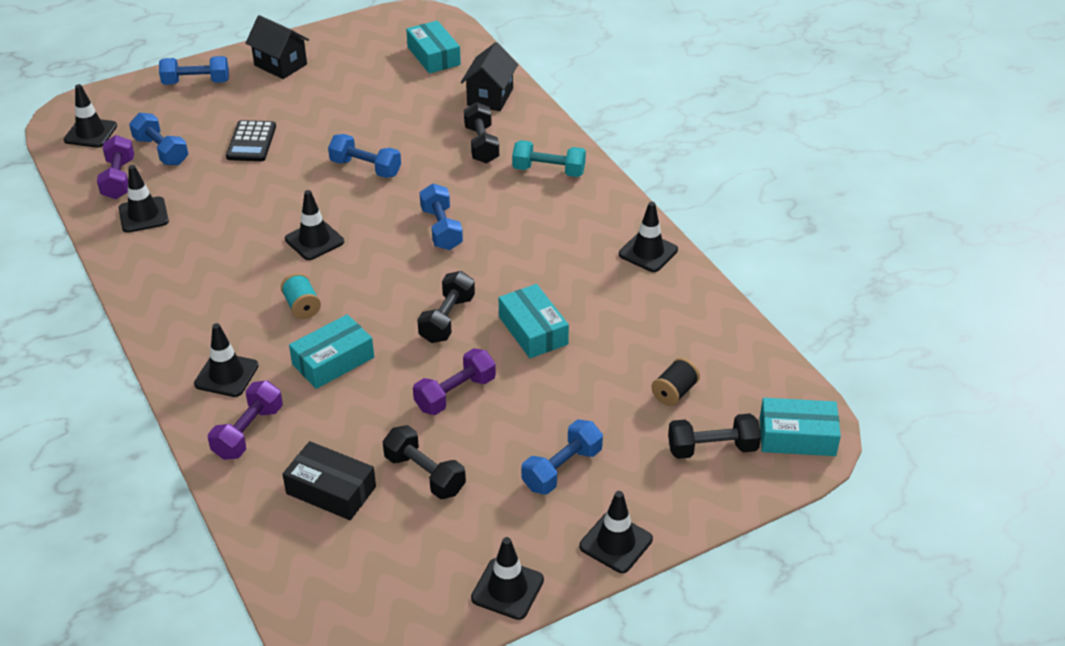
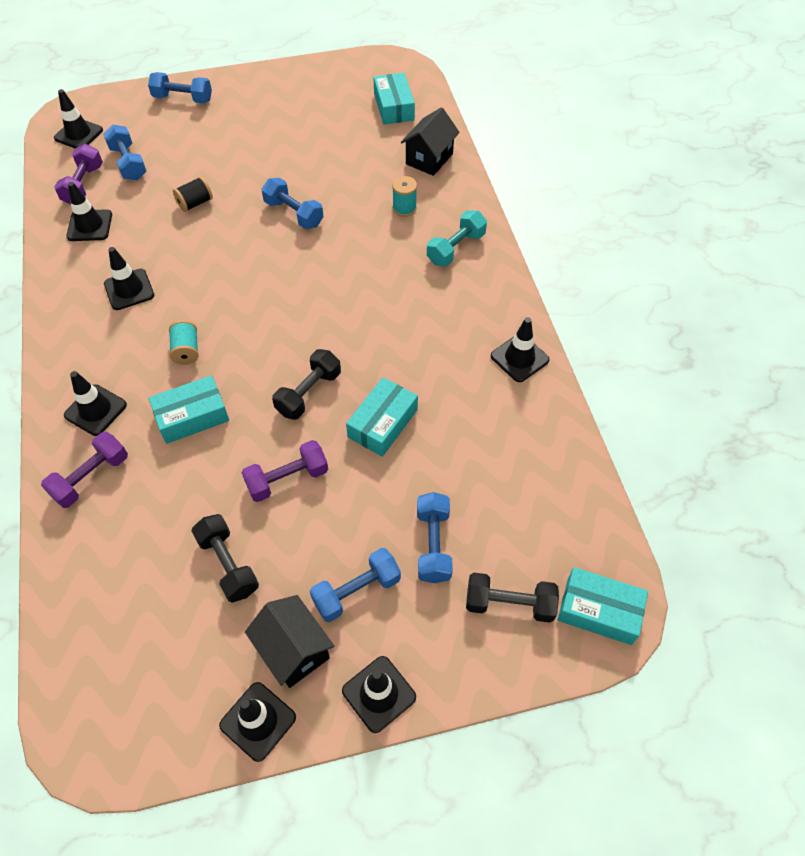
camera: 15 degrees right, 15 degrees up
(251, 142) = (206, 168): black calculator -> none
(280, 65) = (259, 93): black house -> black house (294, 650)
(314, 240) = (222, 282): black traffic cone -> black traffic cone (129, 289)
(331, 490) = (139, 561): black box -> none
(441, 229) = (337, 292): blue dumbbell -> blue dumbbell (433, 544)
(481, 145) = (404, 208): black dumbbell -> turquoise spool
(533, 330) = (383, 423): turquoise box -> turquoise box turned 45 degrees clockwise
(548, 171) = (456, 248): turquoise dumbbell -> turquoise dumbbell turned 75 degrees counterclockwise
(674, 392) = (493, 527): black spool -> black spool (195, 203)

